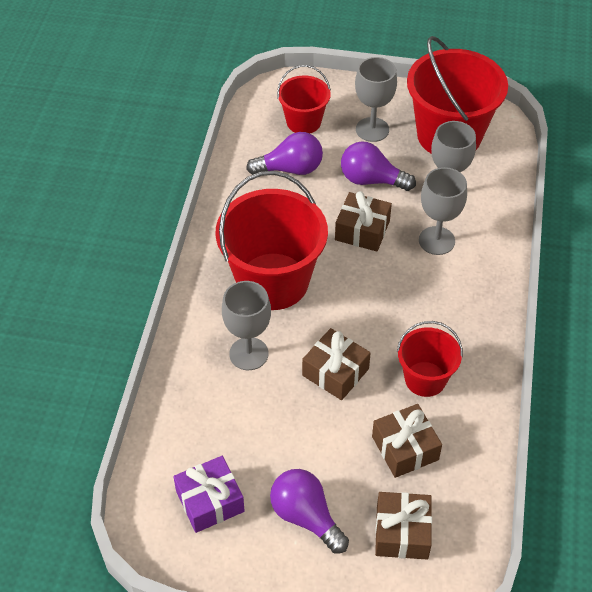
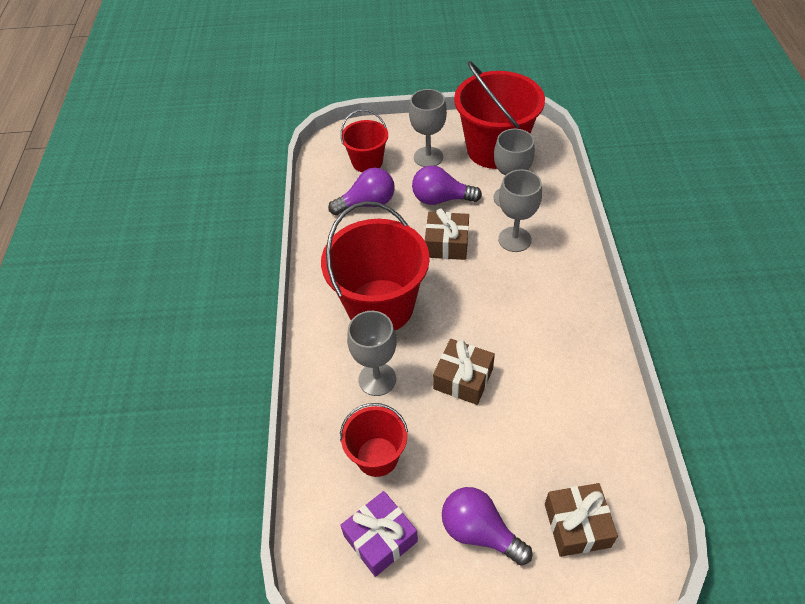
camera: 10 degrees left, 0 degrees up
(405, 448) = (551, 438): brown gift -> none
(425, 379) = (547, 367): red bucket -> red bucket (377, 456)

